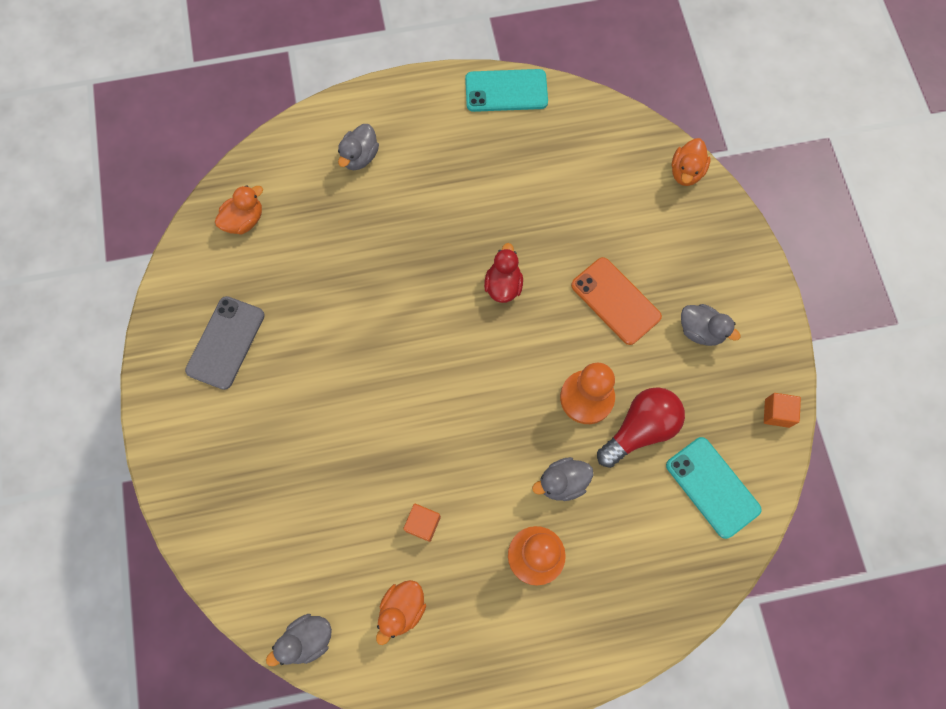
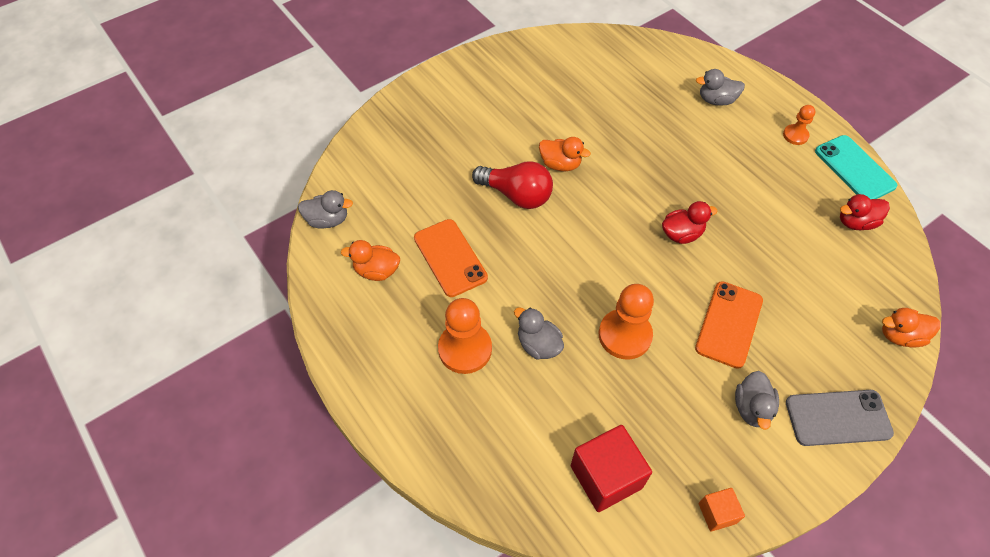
camera: 65 degrees right, 15 degrees down
(226, 342) = (518, 86): grey phone -> grey phone (838, 418)
(244, 220) = (615, 58): orange duck -> orange duck (560, 164)
(307, 639) = (327, 220): grey duck -> grey duck turned 150 degrees clockwise
(423, 524) = (450, 258): orange cube -> orange phone
(442, 114) = (795, 135): none -> orange pawn
(563, 130) = (856, 222): none -> red duck
(640, 429) = (623, 390): red light bulb -> red light bulb (516, 195)
(712, 487) = (606, 476): turquoise phone -> red cube

